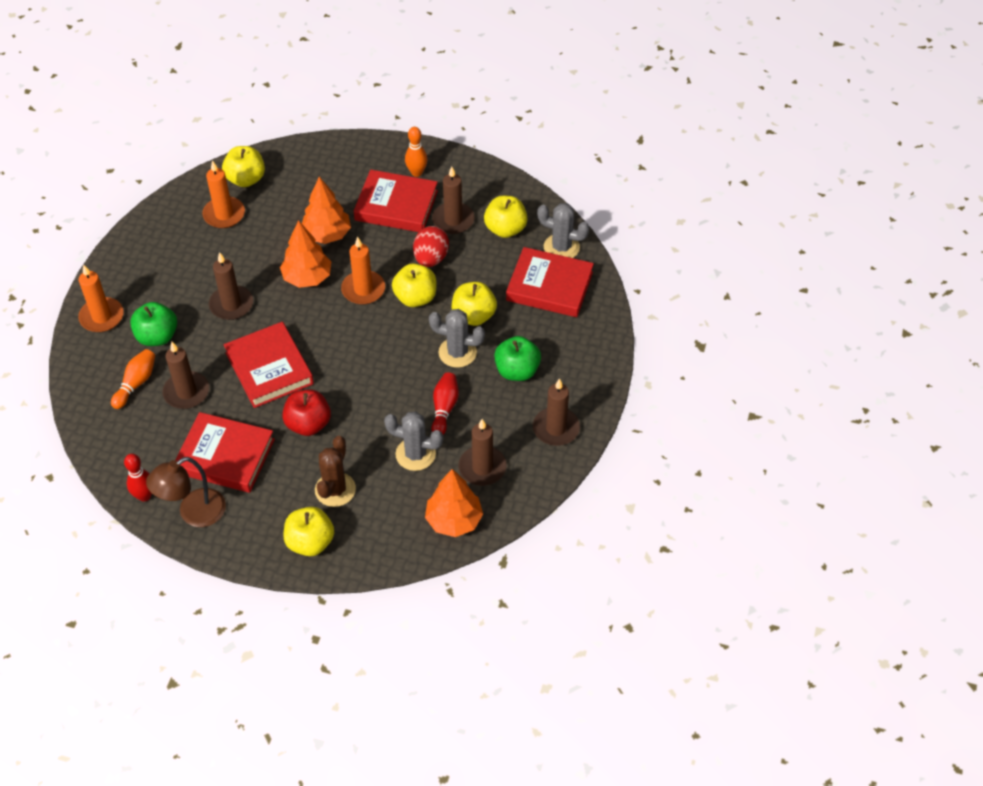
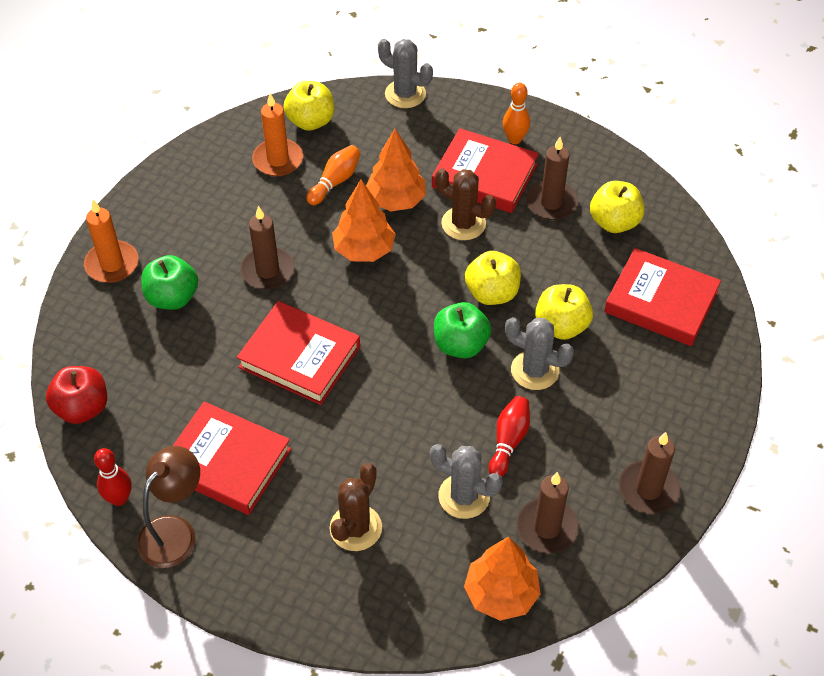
camera: 10 degrees right, 0 degrees up
(136, 383) = (136, 352): orange bowling pin -> orange bowling pin (335, 182)
(186, 392) = (194, 372): brown candle -> none
(193, 513) = (175, 531): brown lamp -> brown lamp turned 150 degrees clockwise
(269, 368) = (299, 357): red book -> red book turned 45 degrees counterclockwise
(308, 424) = (336, 436): red apple -> red apple (82, 408)
(310, 542) = (313, 594): yellow apple -> none
(363, 289) = (429, 274): orange candle -> none
(385, 246) = (463, 224): none -> brown cactus
(431, 258) = (517, 246): red egg -> none
(517, 371) = (607, 405): green apple -> green apple (460, 345)
(561, 247) = (681, 254): grey cactus -> grey cactus (405, 94)

